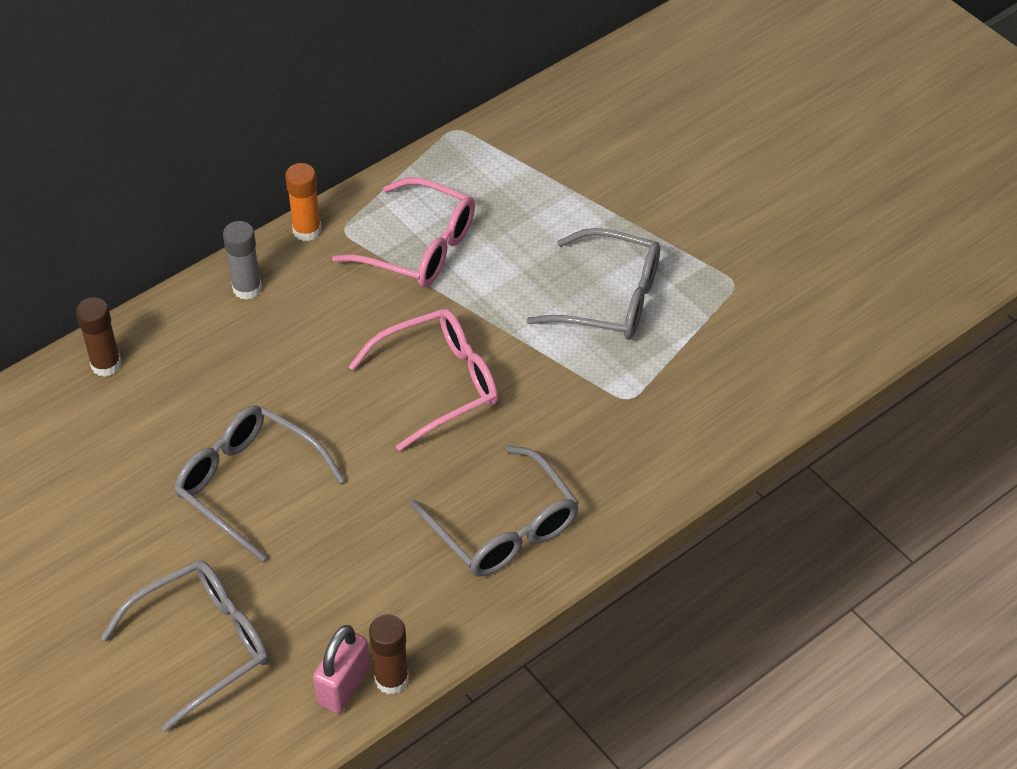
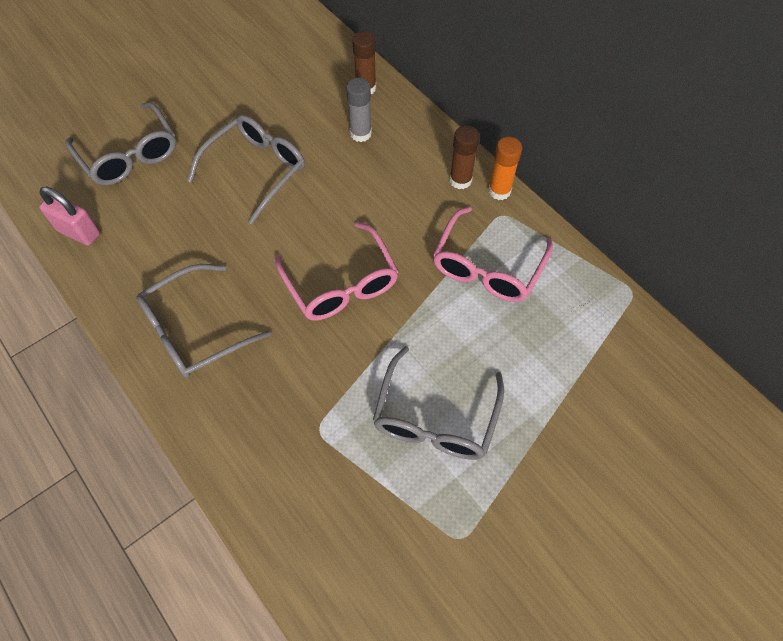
camera: 90 degrees right, 10 degrees up
(247, 288) = (437, 158): grey glue stick -> grey glue stick (360, 133)
(391, 679) = (77, 260): brown glue stick -> brown glue stick (460, 180)

